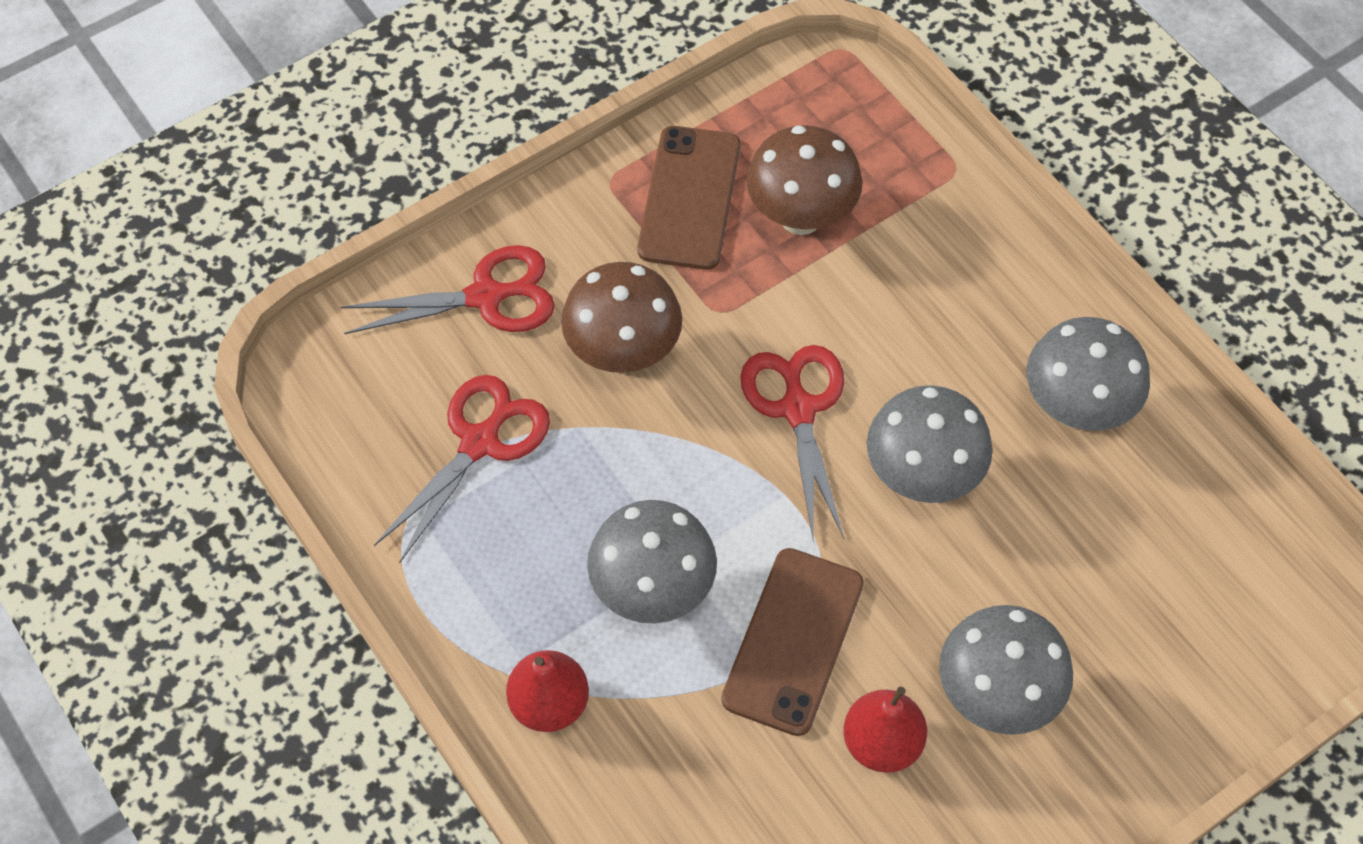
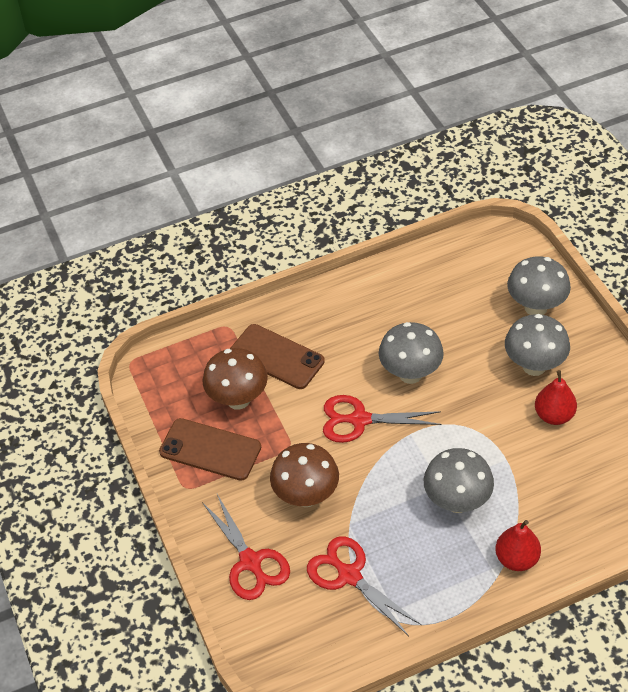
camera: 75 degrees left, 10 degrees down
(485, 296) = (250, 562): red scissors -> red scissors turned 150 degrees clockwise
(793, 641) = (494, 443): brown phone -> brown phone (276, 357)
(1075, 408) = (384, 305): grey mushroom -> grey mushroom (536, 307)

